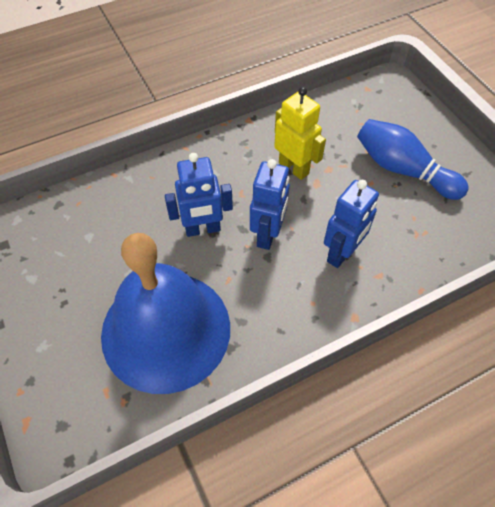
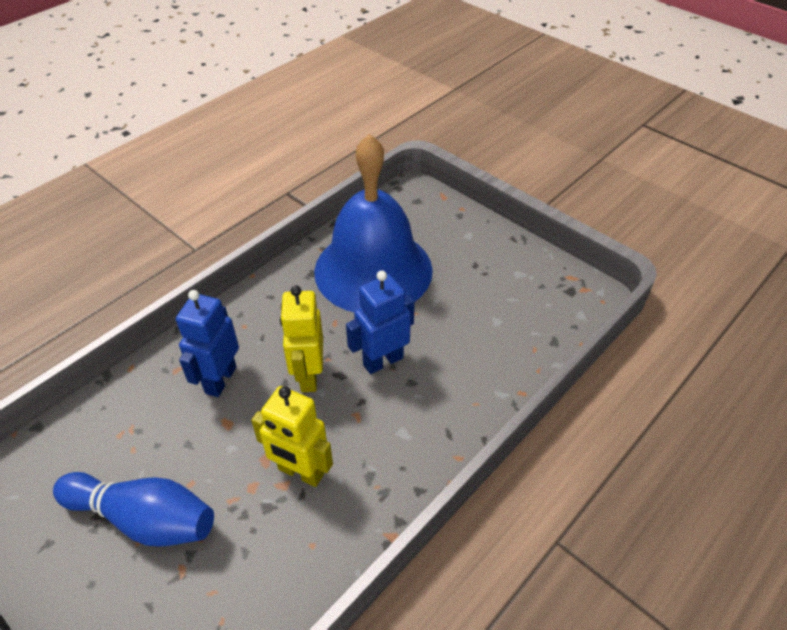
camera: 160 degrees right, 10 degrees down
(268, 235) = (308, 376): blue robot -> yellow robot

